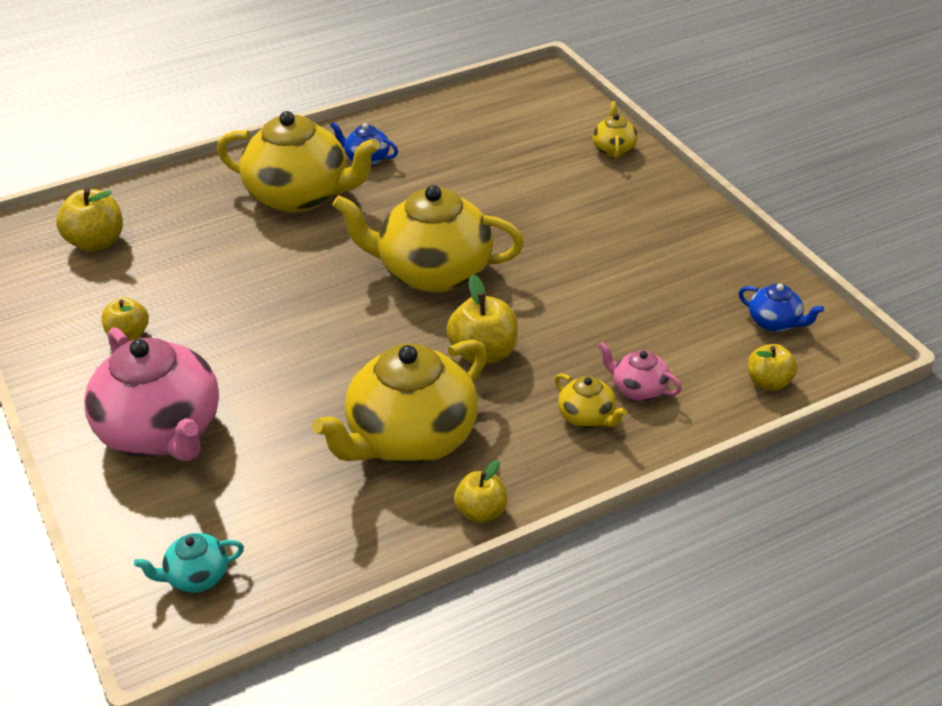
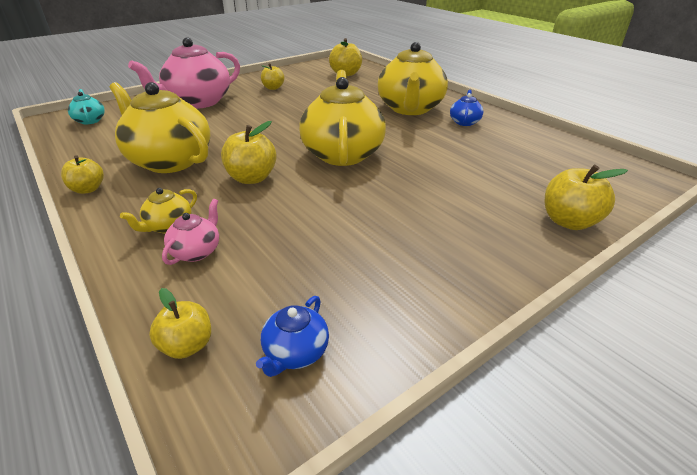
camera: 80 degrees right, 5 degrees down
(614, 149) = (569, 221): yellow teapot -> yellow apple

